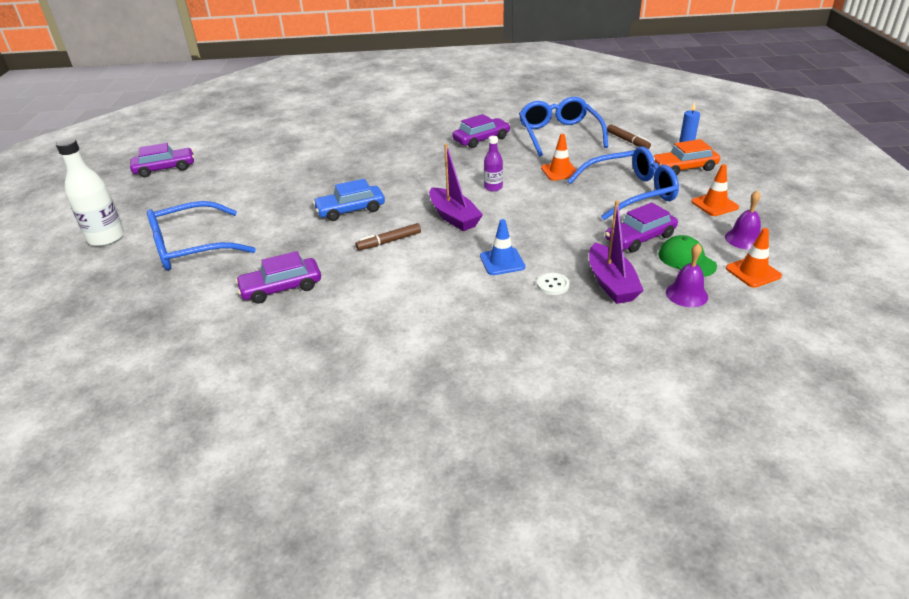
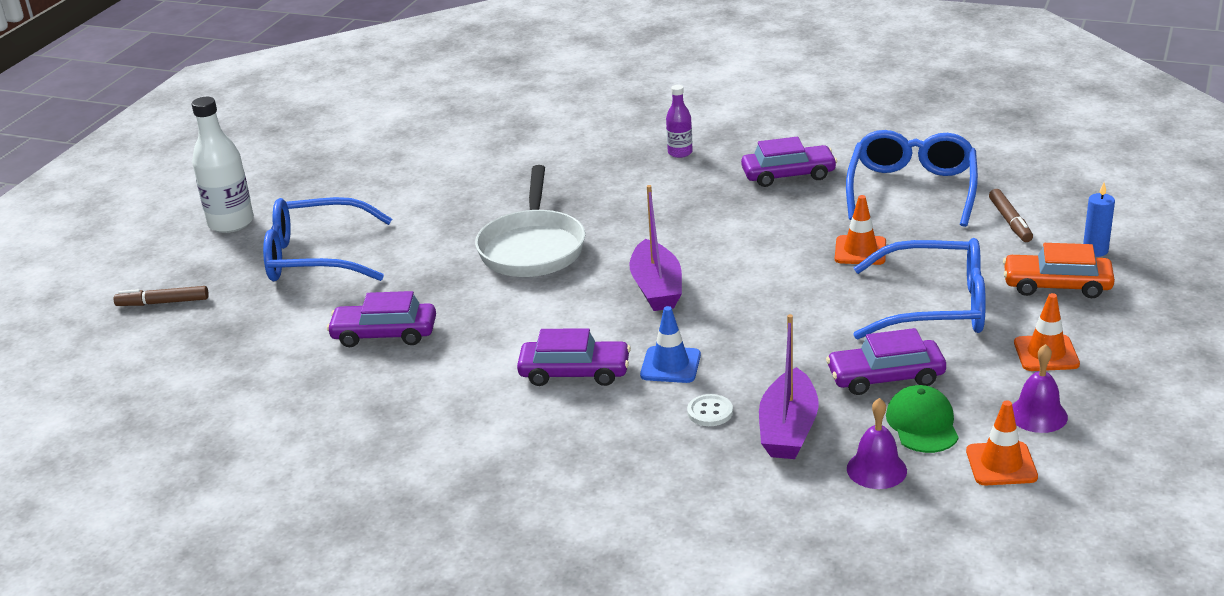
camera: 25 degrees right, 5 degrees down
(165, 168) = (345, 138): purple car -> purple car (574, 372)
(350, 210) = (532, 248): blue car -> white pan
(389, 241) = (549, 303): brown marker -> brown marker (163, 302)
(493, 187) = (744, 256): purple bottle -> purple bottle (680, 153)

